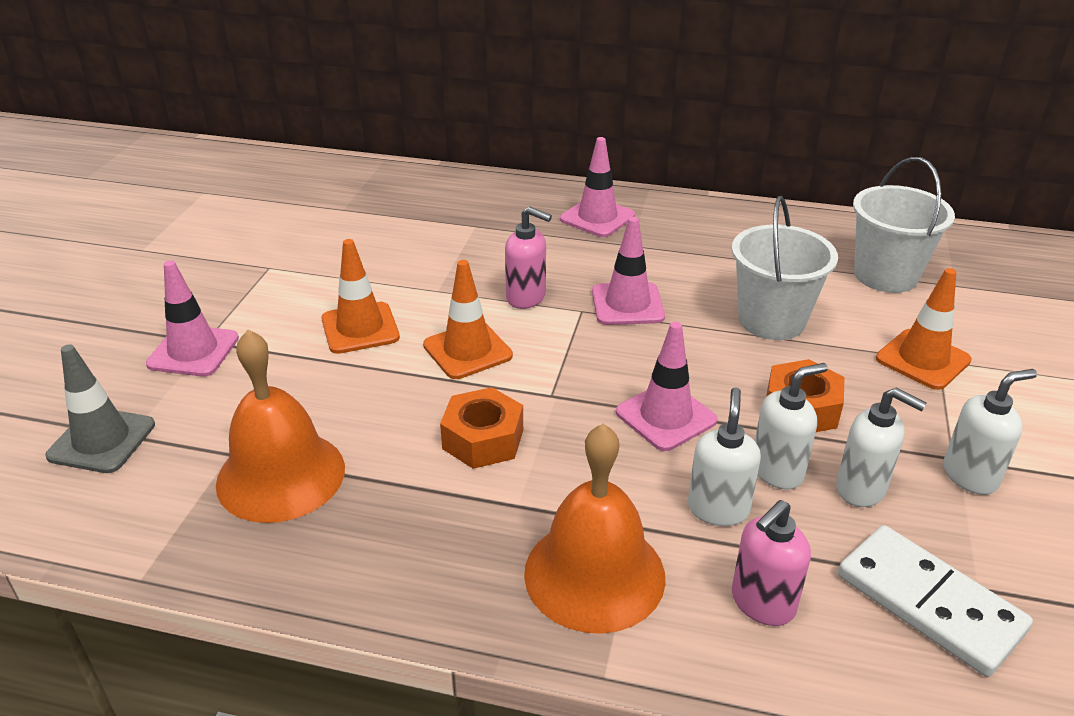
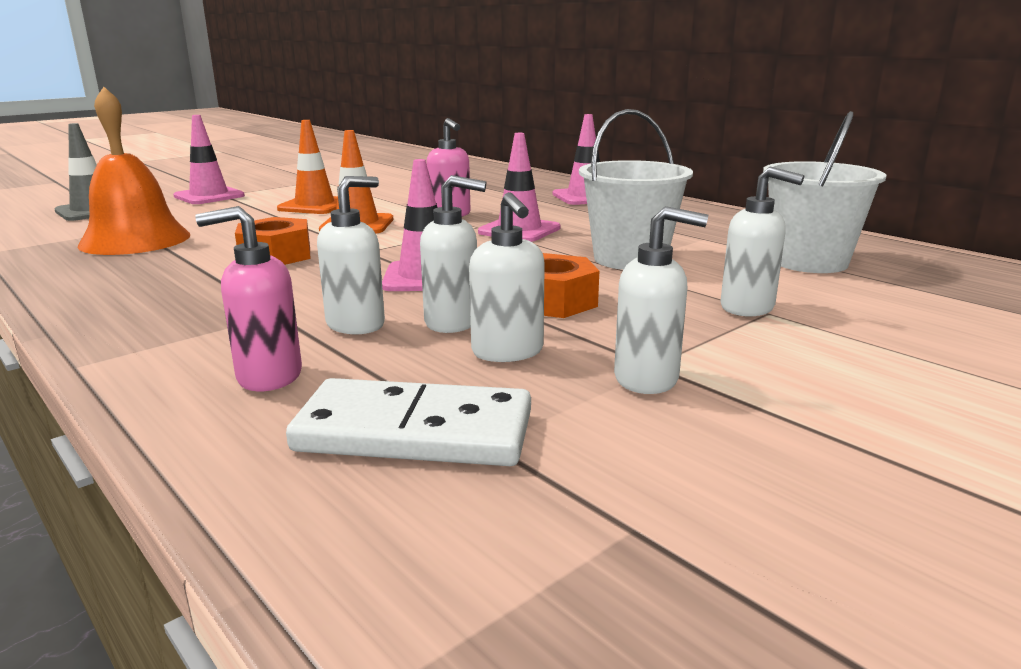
camera: 35 degrees right, 15 degrees down
(594, 574) = (193, 323): orange bell -> none
(922, 359) = (748, 308): orange traffic cone -> white soap dispenser
(929, 602) = (415, 431): white domino -> white domino turned 75 degrees counterclockwise

